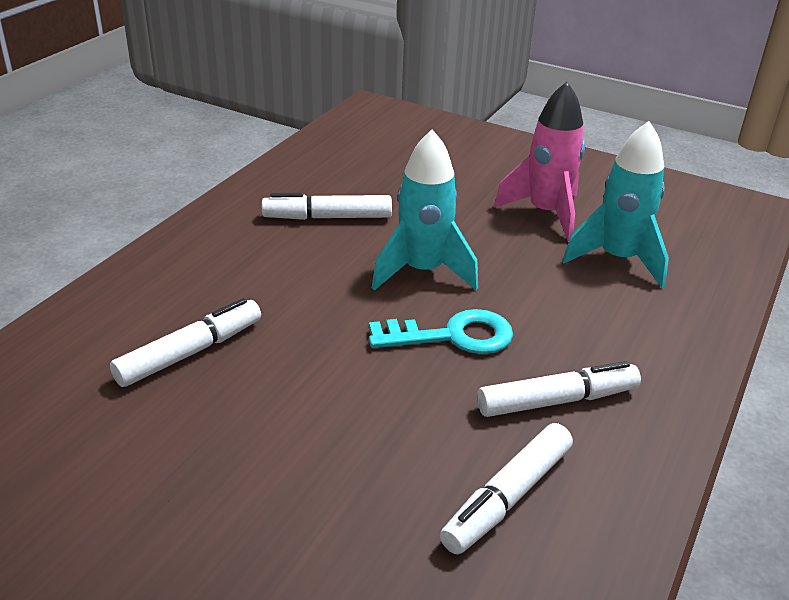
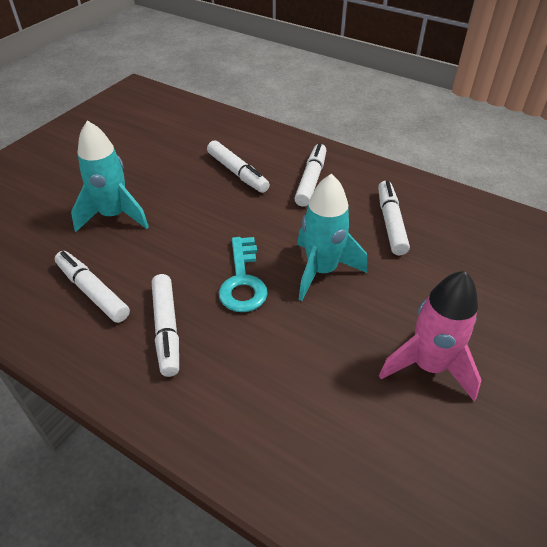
camera: 95 degrees right, 10 degrees up
(225, 276) = (311, 180): none -> white marker
(618, 259) = (352, 412): turquoise rocket -> turquoise rocket (114, 216)

